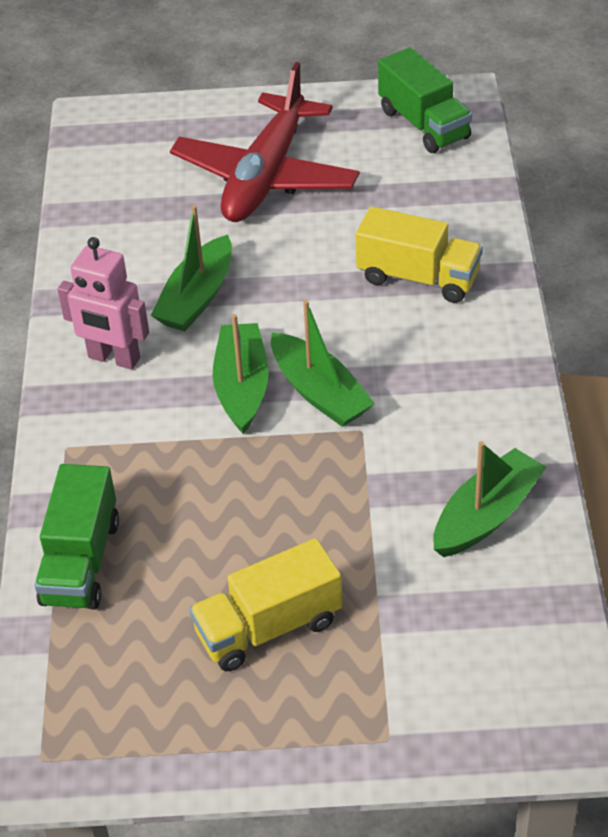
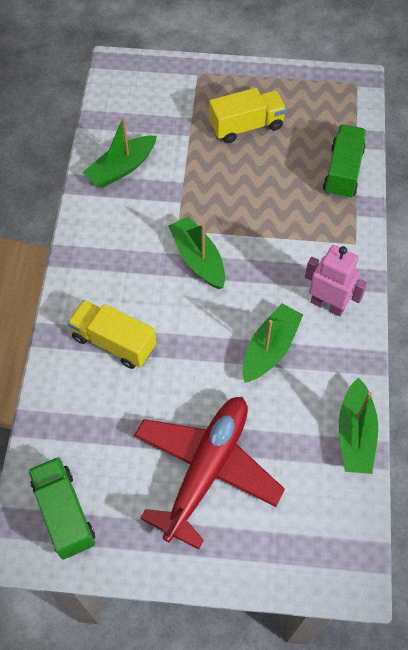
camera: 175 degrees left, 15 degrees up
(242, 387) = (245, 270): green boat -> green boat (355, 434)

